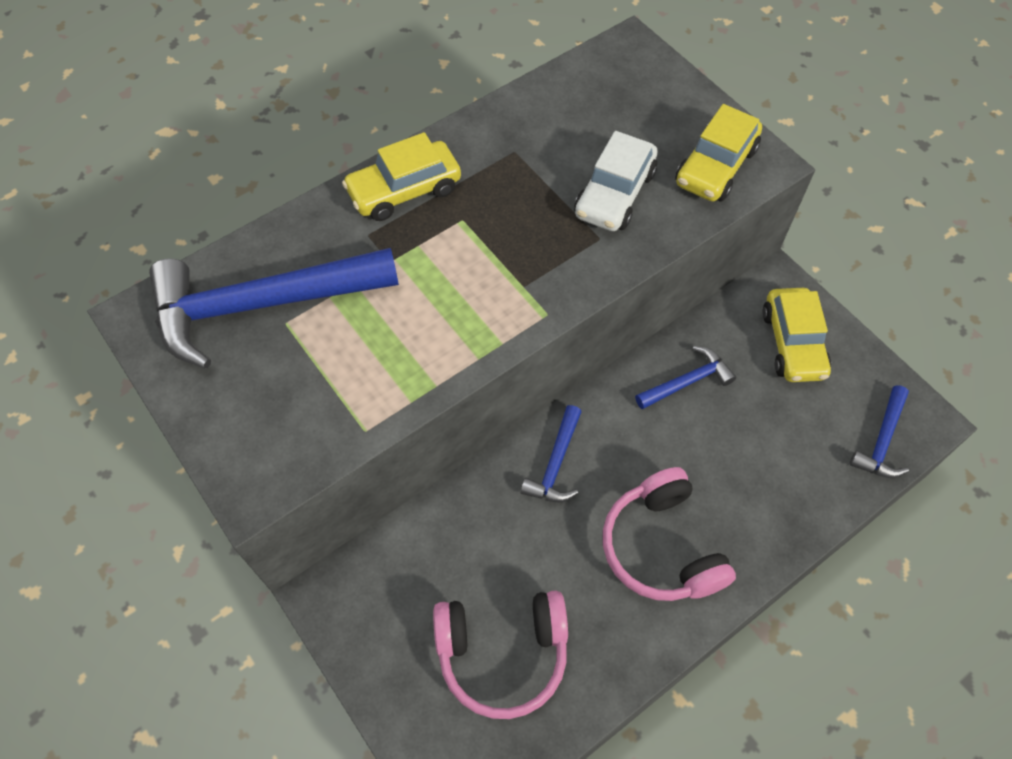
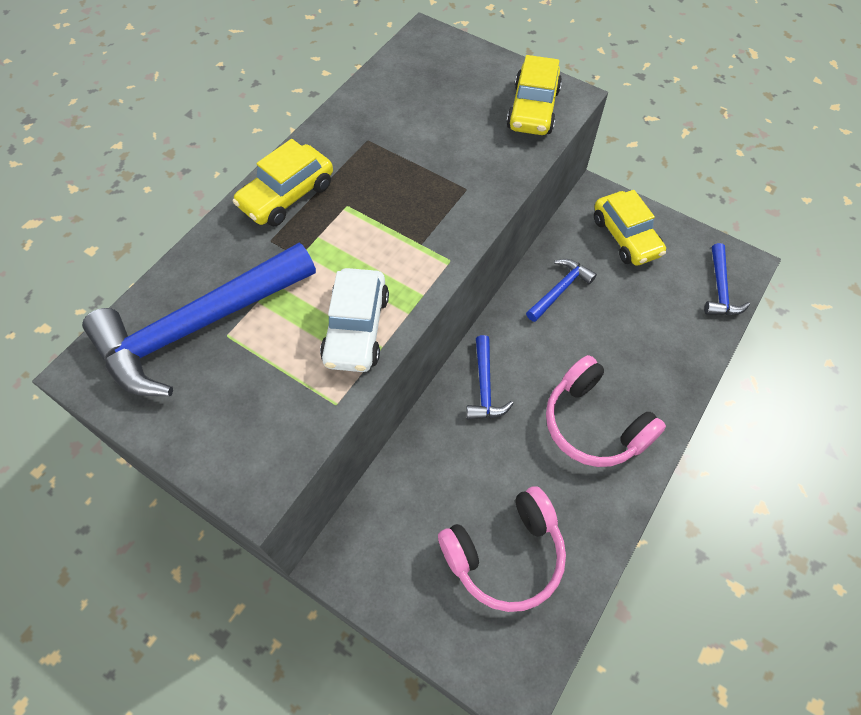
camera: 20 degrees left, 0 degrees up
(614, 194) = (463, 151): white car -> white car (356, 329)

